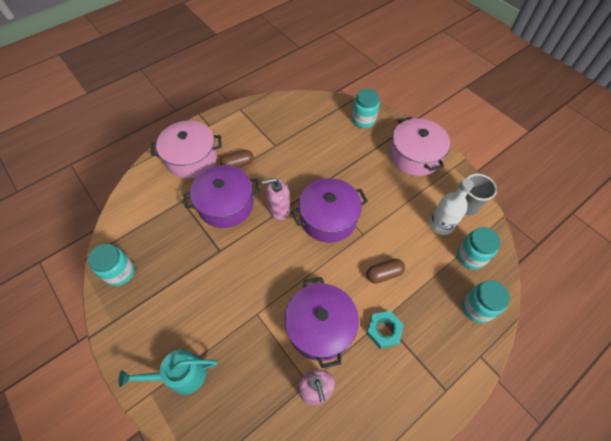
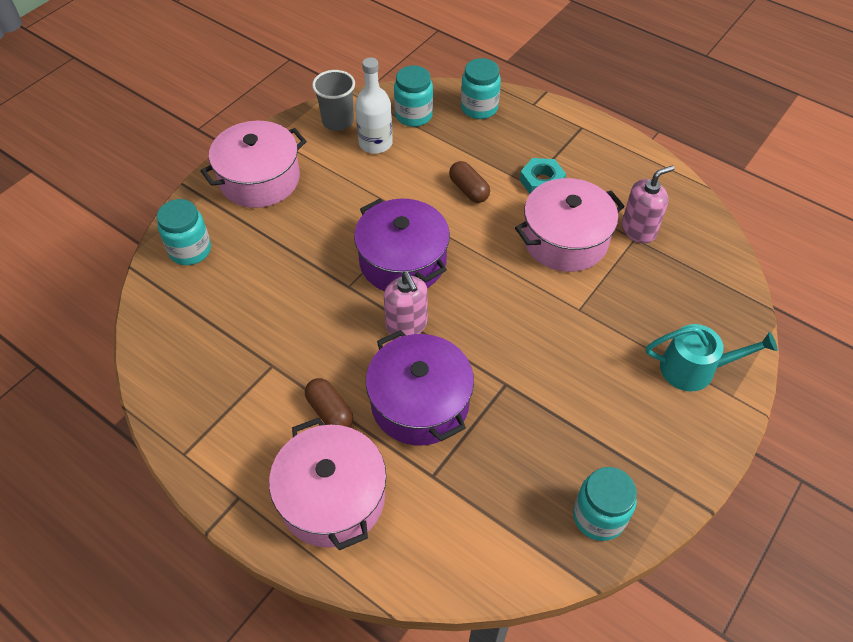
camera: 105 degrees left, 5 degrees down
(181, 375) = (694, 369): turquoise watering can -> turquoise watering can turned 60 degrees counterclockwise
(320, 327) = (565, 240): purple pot -> pink pot

